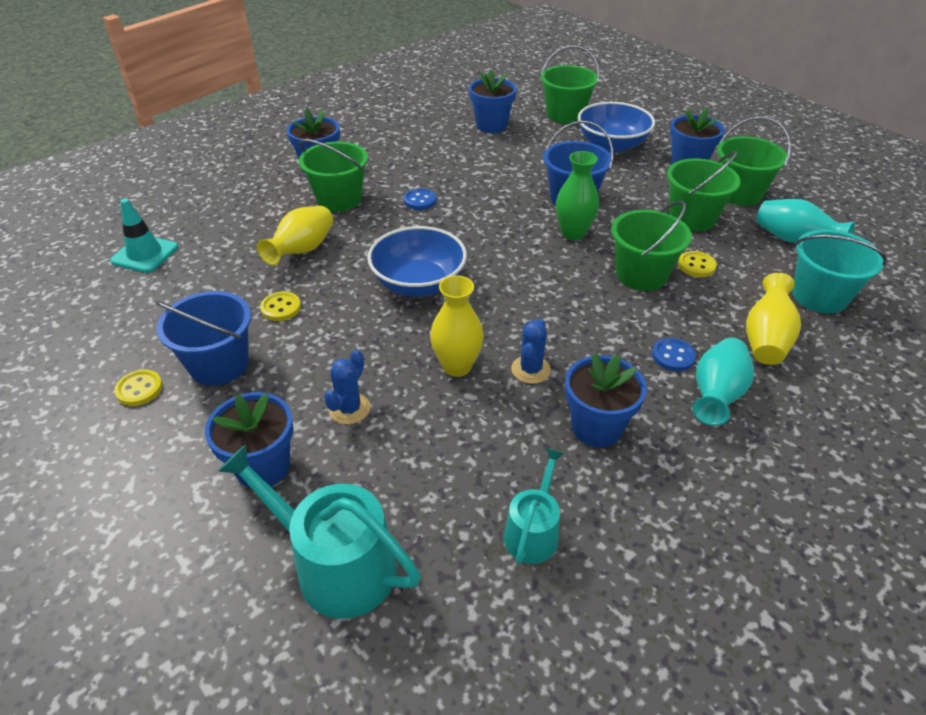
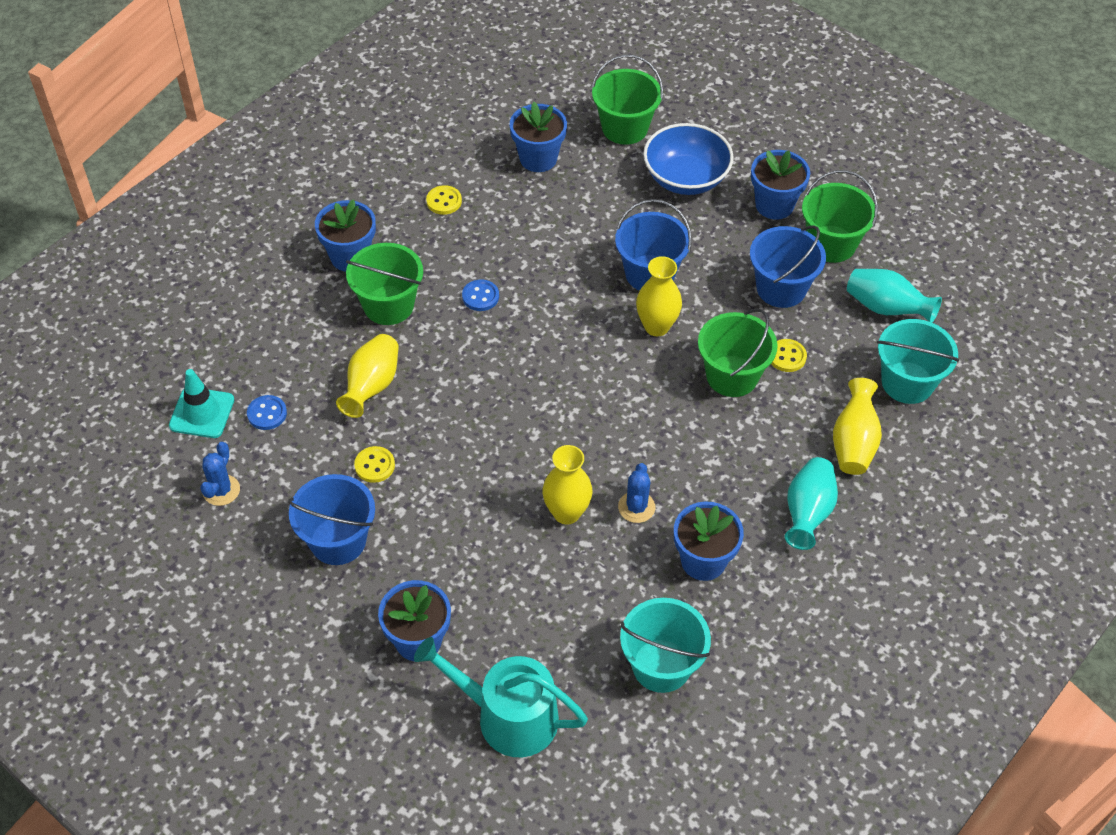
camera: 10 degrees left, 10 degrees up
(139, 389) = (272, 578): yellow button -> yellow button (444, 201)
(349, 409) = (477, 572): blue cactus -> blue cactus (221, 490)
(418, 283) = (507, 416): blue bowl -> none
(533, 531) = (661, 665): turquoise watering can -> turquoise bucket
(573, 233) = (656, 326): green vase -> yellow vase
(673, 356) = (767, 474): blue button -> blue button (267, 414)
(692, 218) = (781, 288): green bucket -> blue bucket

